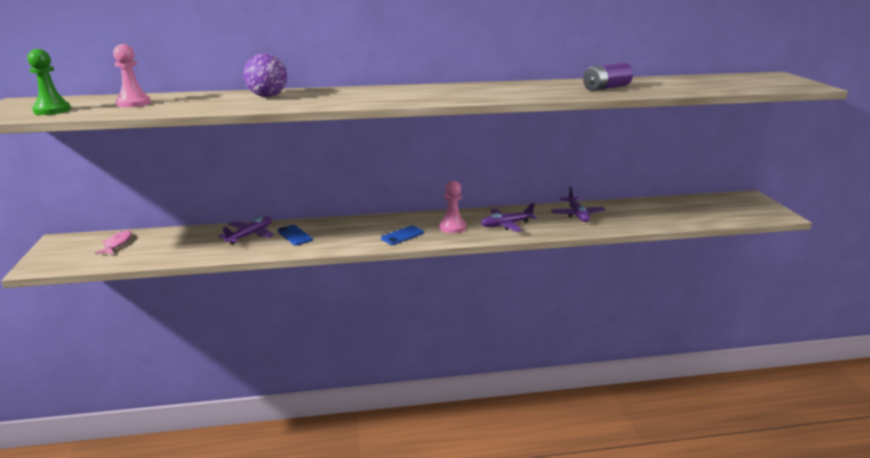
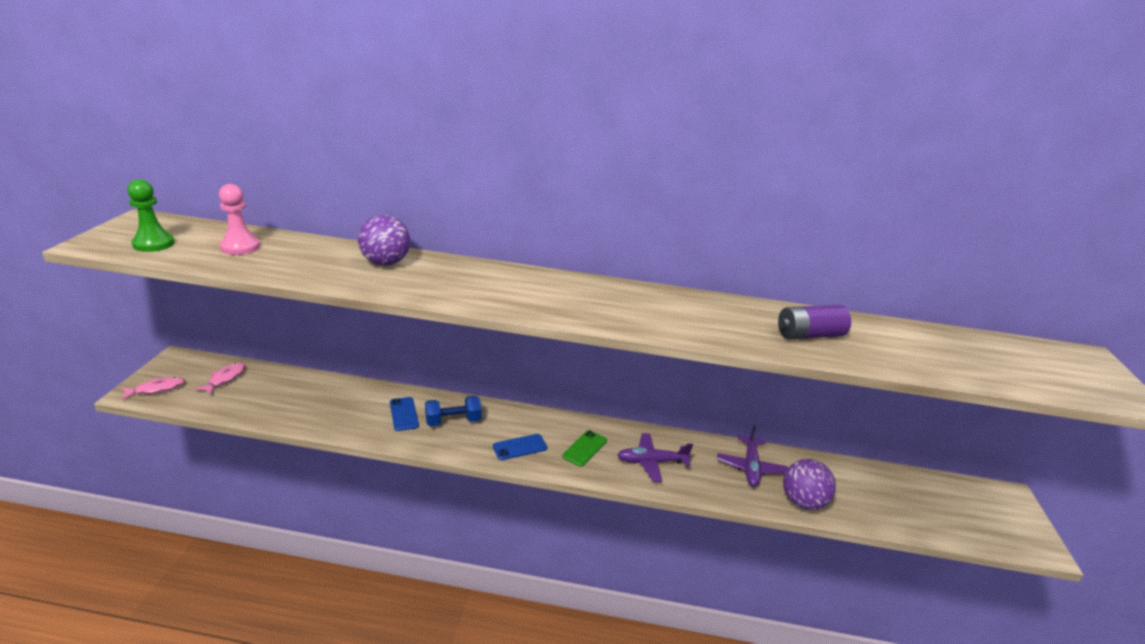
camera: 15 degrees right, 5 degrees up
(56, 261) = (156, 389): none -> pink fish
(250, 235) = (359, 401): purple plane -> none
(338, 232) = (453, 421): none -> blue dumbbell
(452, 227) = (584, 448): pink pawn -> green phone
(623, 224) = (802, 502): none -> purple ball

